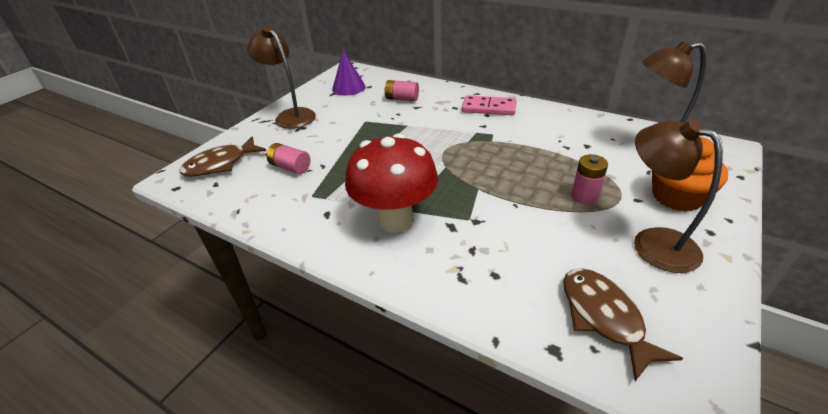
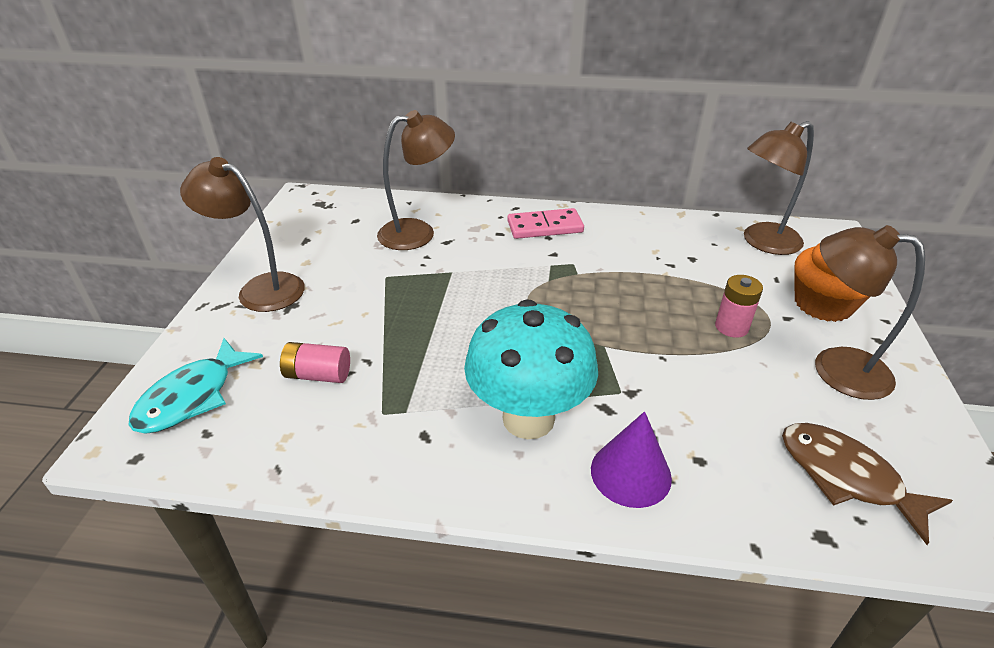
camera: 25 degrees left, 0 degrees up
(220, 164) = (192, 397): brown fish -> turquoise fish
(348, 88) = (325, 227): purple cone -> purple cone (630, 473)
(395, 220) = (528, 419): red mushroom -> turquoise mushroom
(402, 99) = (418, 232): pink battery -> brown lamp

